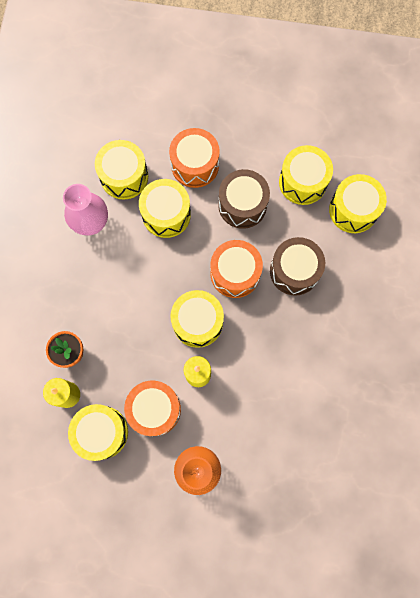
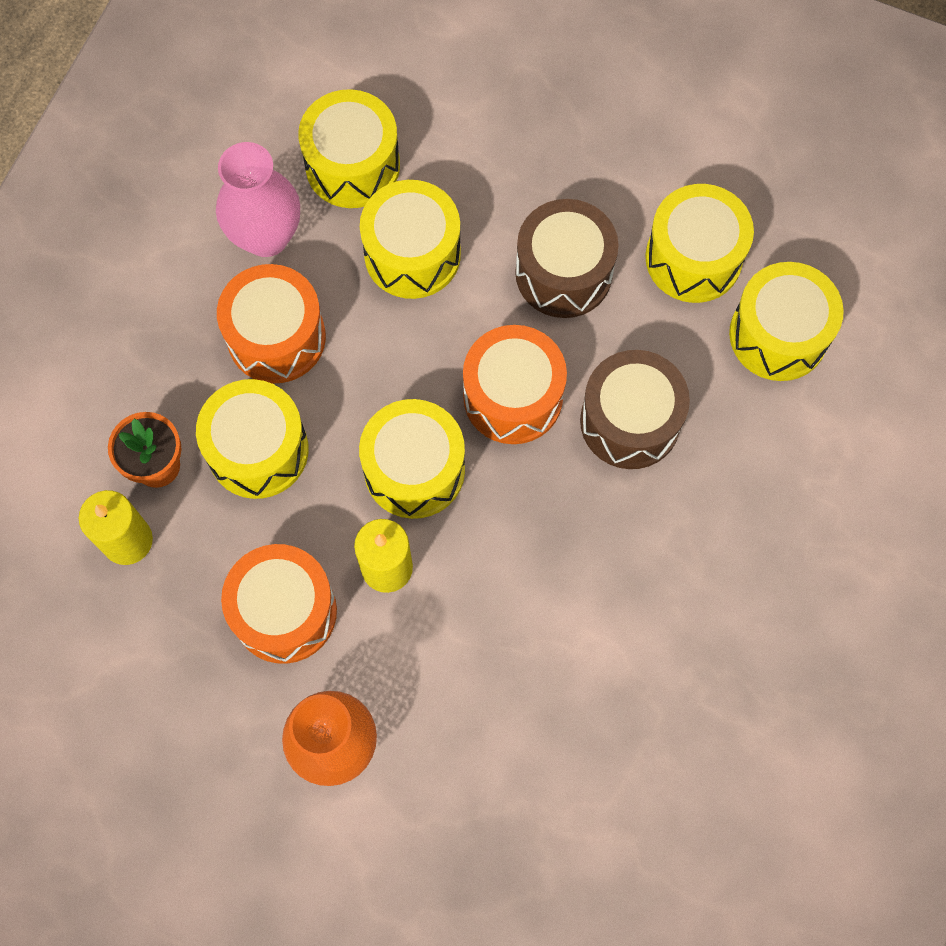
camera: 15 degrees right, 5 degrees down
(101, 432) = (171, 628): yellow drum -> yellow drum (258, 450)
(195, 165) = (493, 176): orange drum -> orange drum (276, 337)

